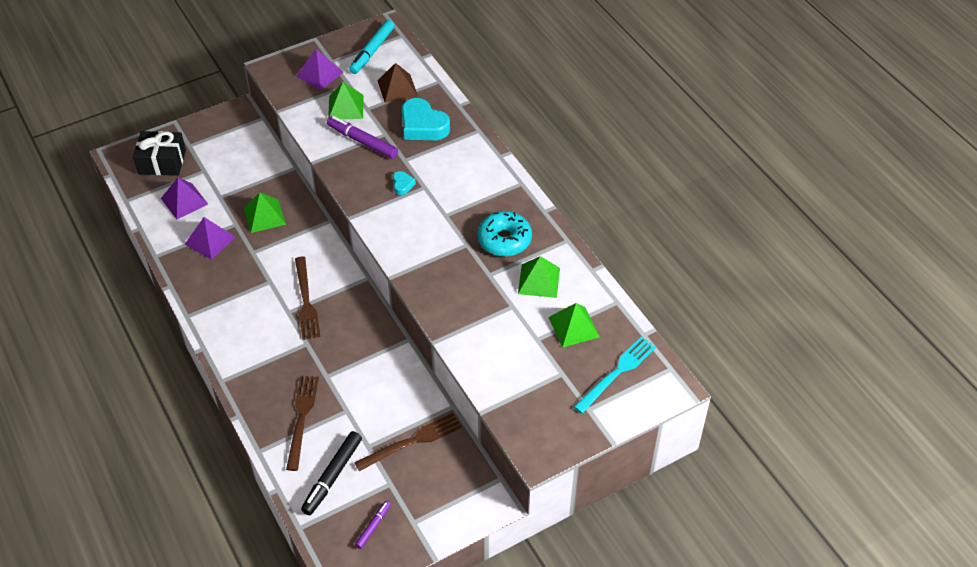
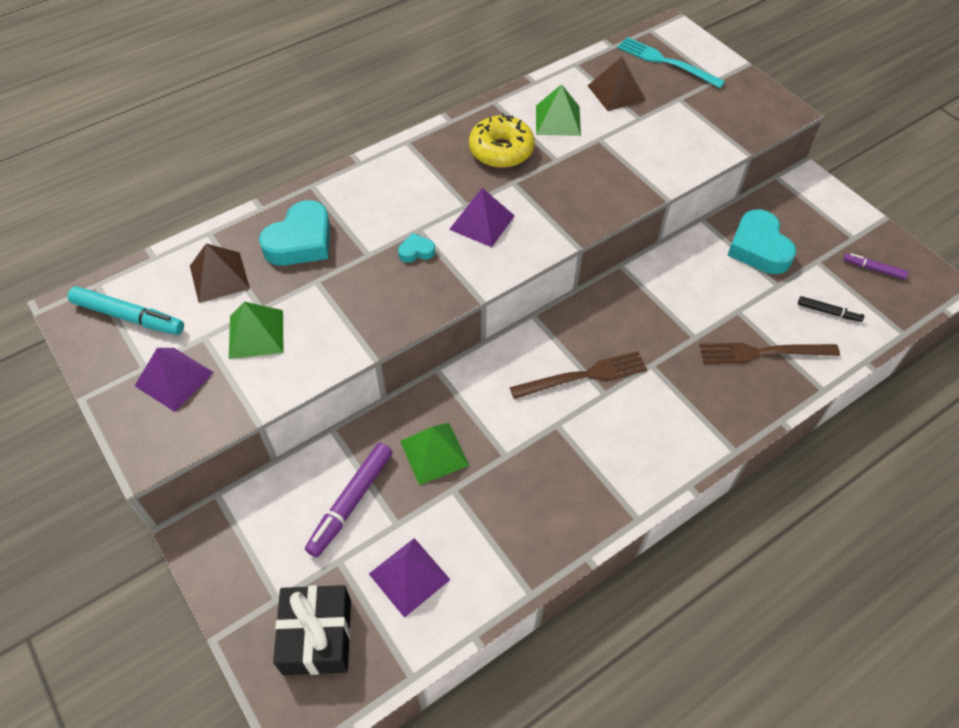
camera: 95 degrees left, 5 degrees up
(210, 240) = (490, 518): purple pyramid -> purple pyramid (482, 222)
(332, 476) = (828, 312): black marker -> black marker, size x0.56
(362, 142) = (332, 305): purple marker -> purple marker (351, 502)
(412, 442) = (758, 248): brown fork -> turquoise heart
(504, 240) = (501, 150): turquoise donut -> yellow donut
(574, 327) = (616, 92): green pyramid -> brown pyramid

